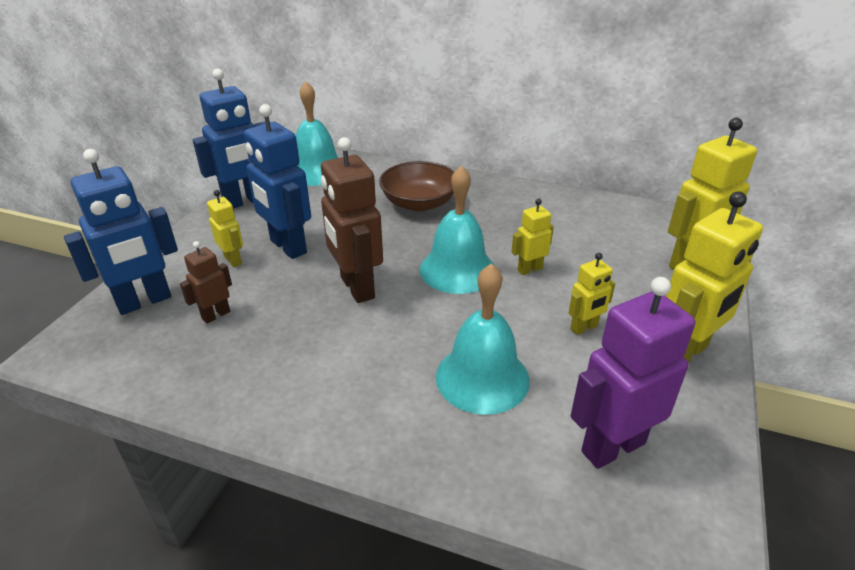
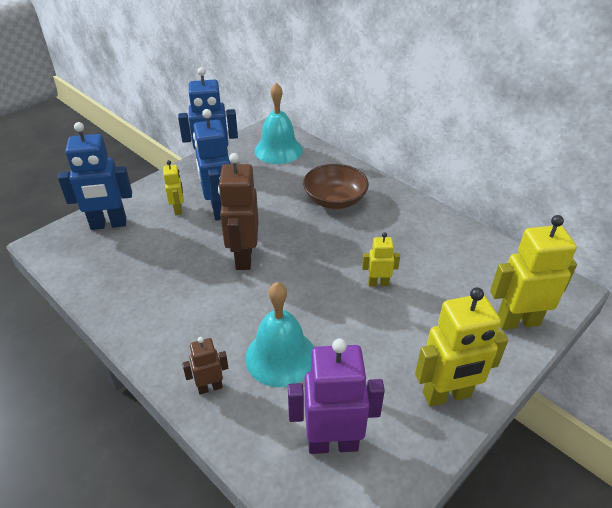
camera: 25 degrees right, 5 degrees up
(216, 315) = (143, 248): brown robot -> brown robot (210, 387)
(457, 269) = (323, 266): turquoise bell -> none
(584, 328) = (383, 346): yellow robot -> none

